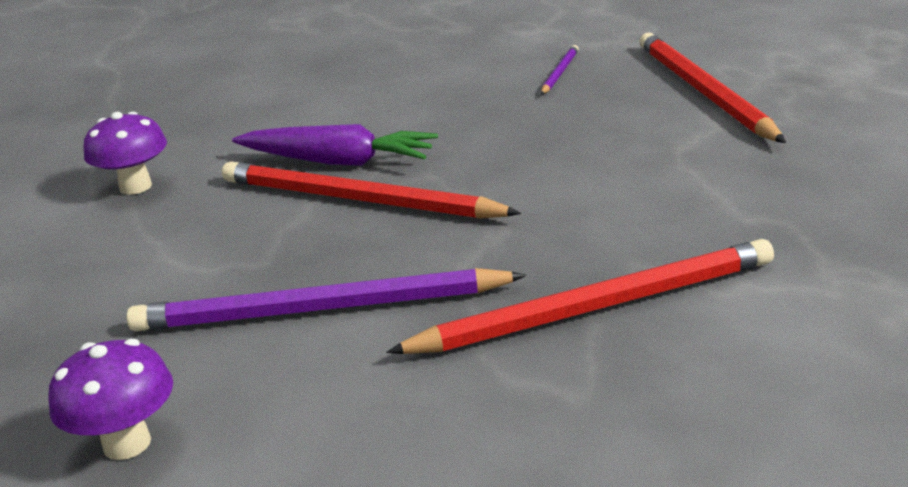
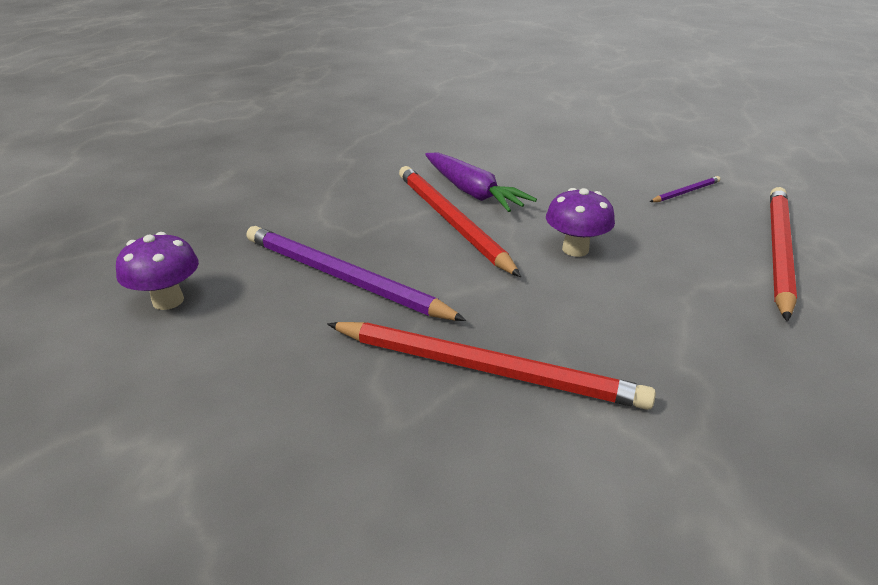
camera: 35 degrees right, 5 degrees up
(135, 187) = (359, 161): purple mushroom -> purple mushroom (575, 249)

